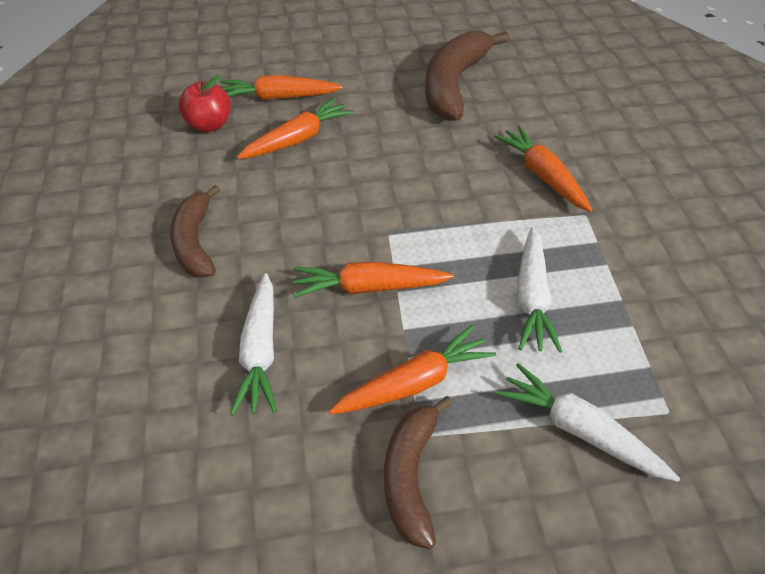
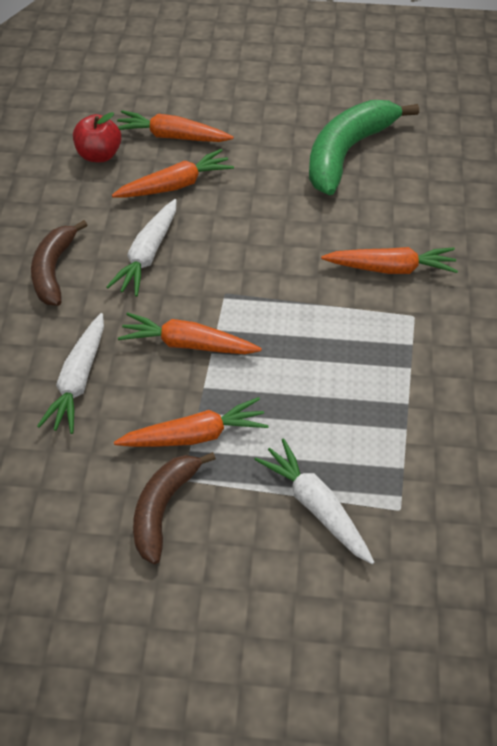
camera: 15 degrees right, 5 degrees up
(454, 84) = (347, 153): brown banana -> green banana
(532, 298) = (327, 384): white carrot -> white carrot (147, 255)
(542, 176) = (391, 268): orange carrot -> orange carrot turned 105 degrees clockwise

